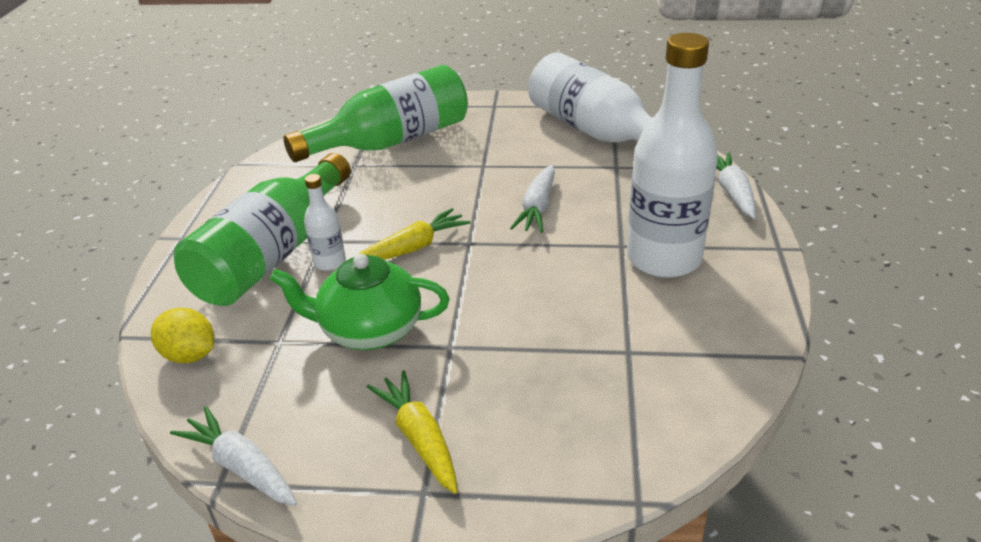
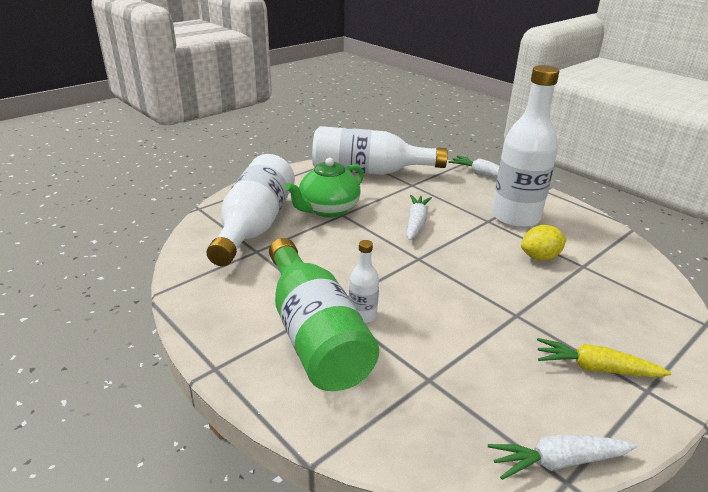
camera: 50 degrees left, 5 degrees down
(190, 355) = (392, 432): yellow lemon -> yellow lemon (540, 257)
(369, 330) = (464, 336): green teapot -> green teapot (328, 209)
(392, 141) = (255, 226): green bottle -> white bottle
(414, 247) = (395, 278): yellow carrot -> none
(537, 208) = (416, 223): white carrot -> white carrot turned 135 degrees counterclockwise

